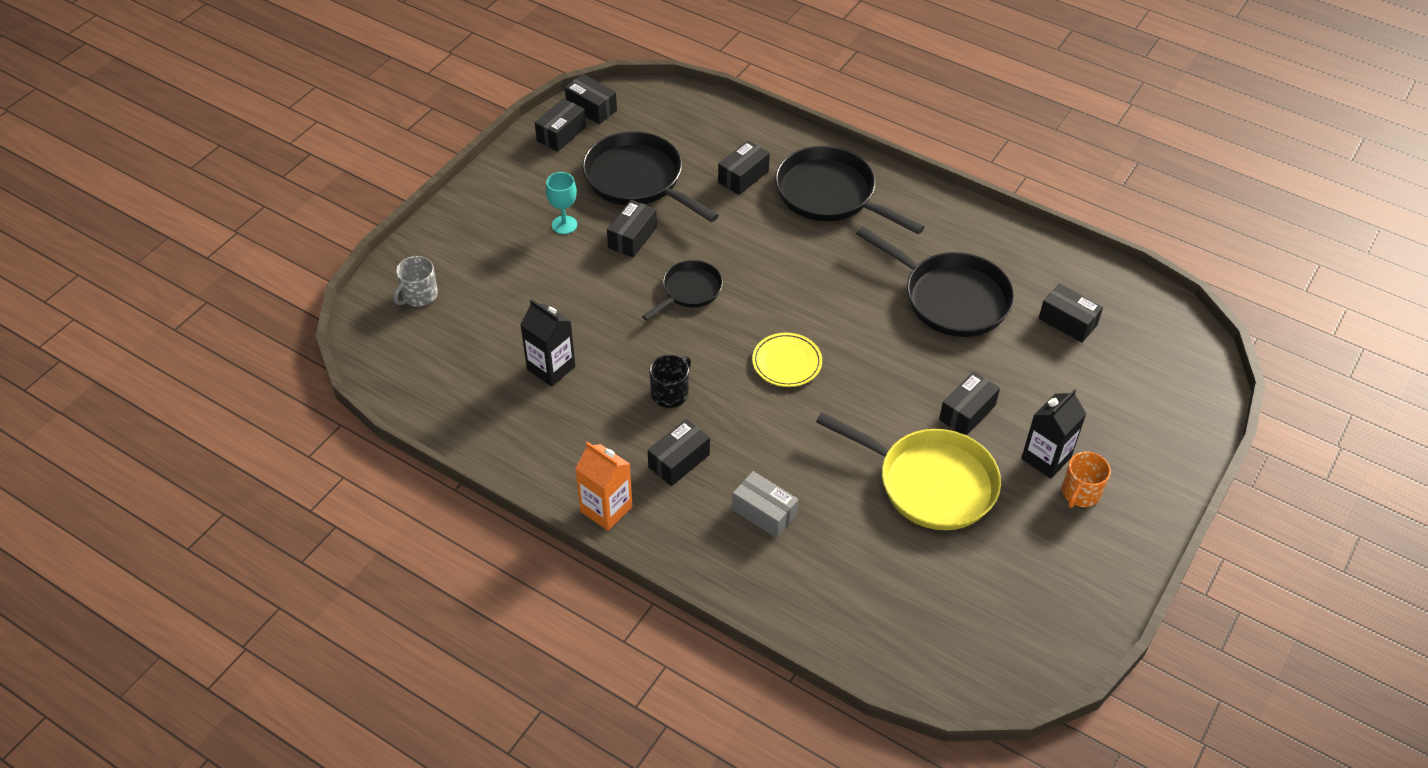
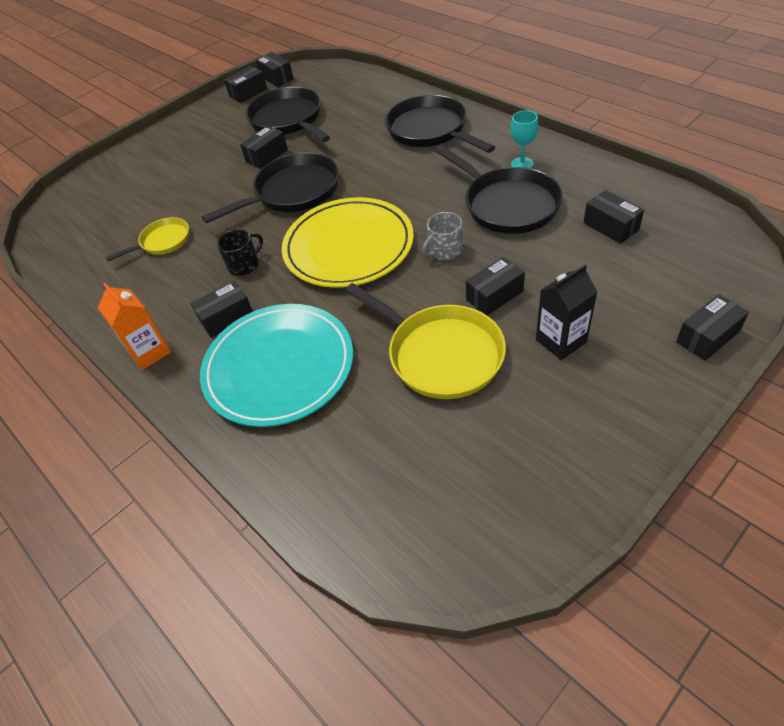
camera: 20 degrees right, 0 degrees up
(419, 295) = (98, 189): grey mug -> grey mug (444, 250)
(551, 368) = (163, 242): black carton -> yellow pan
(564, 225) = (222, 147): turquoise goblet -> turquoise goblet (522, 164)
(689, 291) = (293, 192): black pan -> black pan, size x1.77
(743, 177) = (367, 118): black box -> black box (707, 337)
(764, 513) = (279, 367): grey box -> turquoise plate
(787, 362) = (348, 247): yellow plate -> yellow plate, size x2.17
(1080, 493) = (588, 376): orange mug -> none

